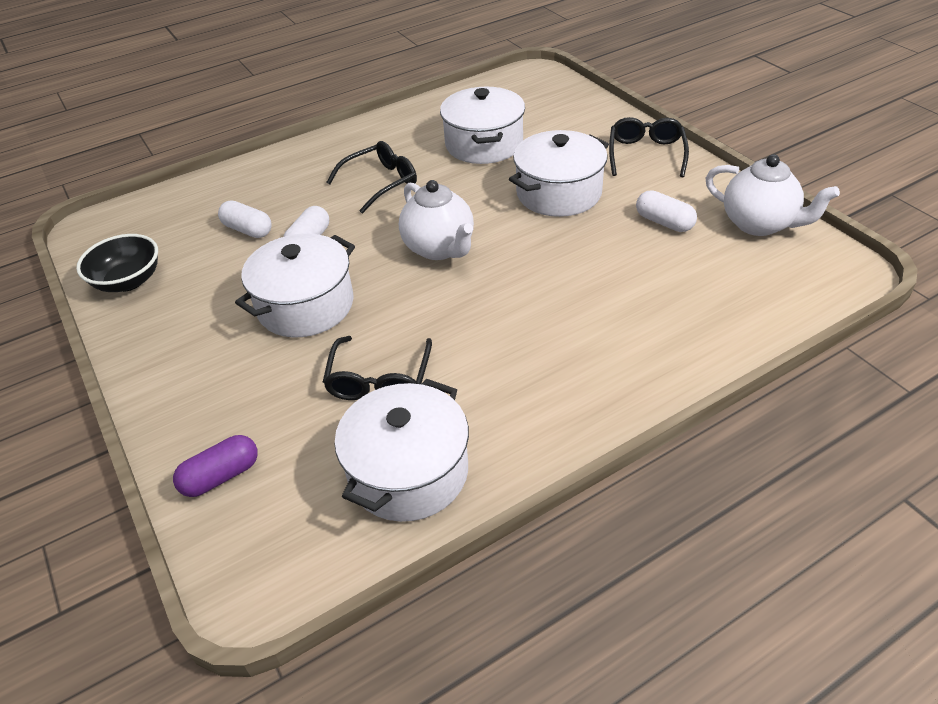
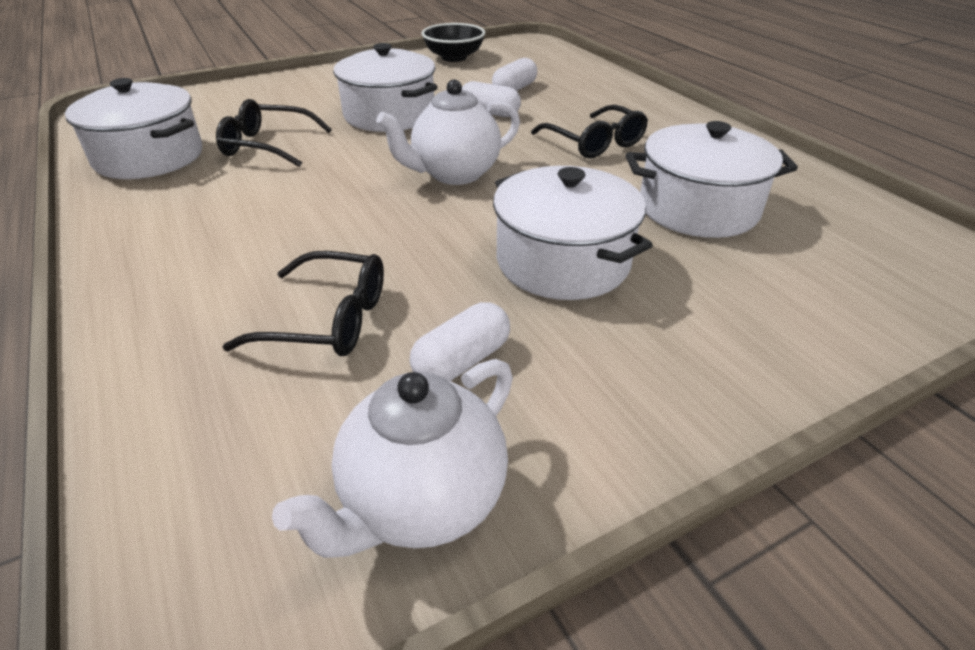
camera: 90 degrees right, 5 degrees down
(221, 476) = (215, 97): purple capsule -> none
(646, 154) = (694, 373): black glasses -> black glasses (327, 320)

